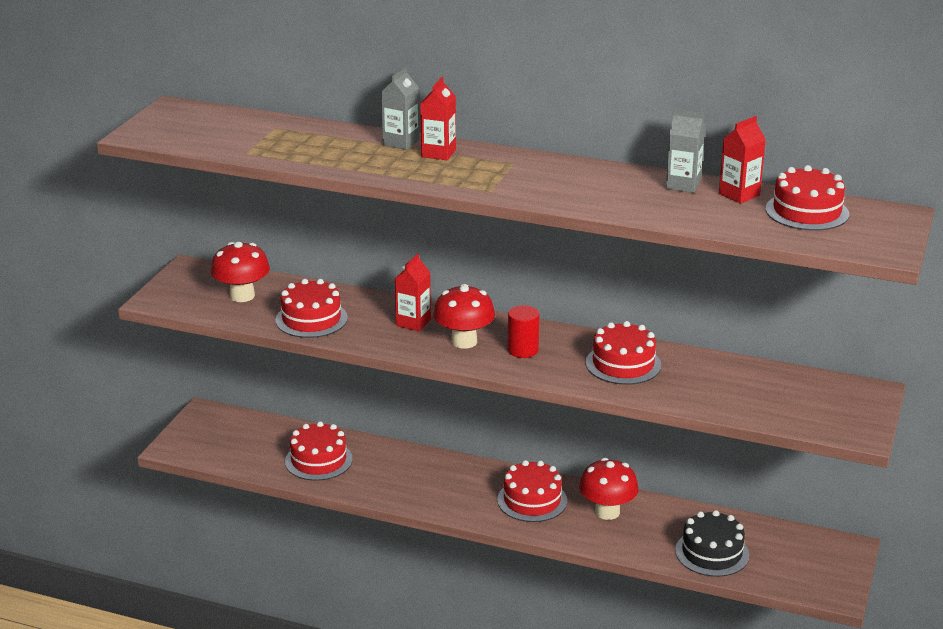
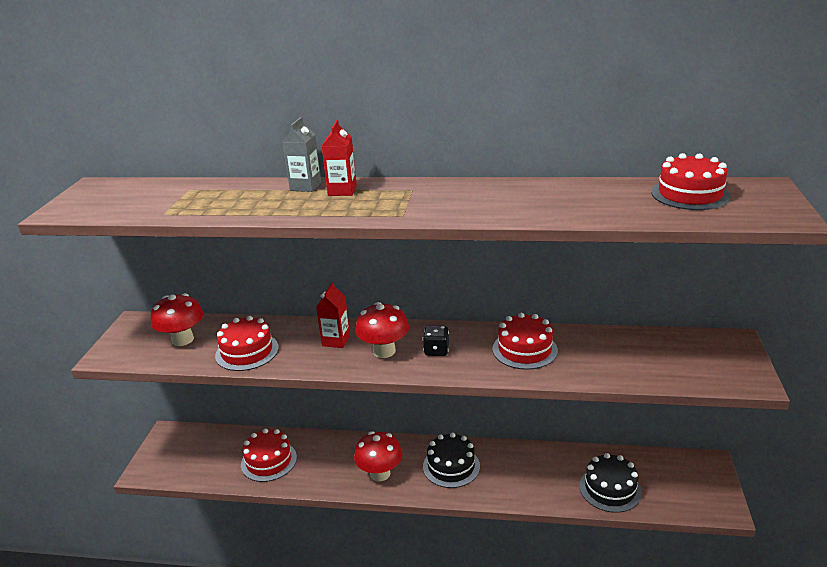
camera: 10 degrees left, 0 degrees up
(523, 350) = (436, 351): red cylinder -> black dice
(532, 500) = (451, 466): red cake -> black cake
(607, 512) = (514, 466): red mushroom -> red mushroom (380, 474)
(683, 185) = (569, 187): grey carton -> none
(739, 194) = (621, 189): red carton -> none

